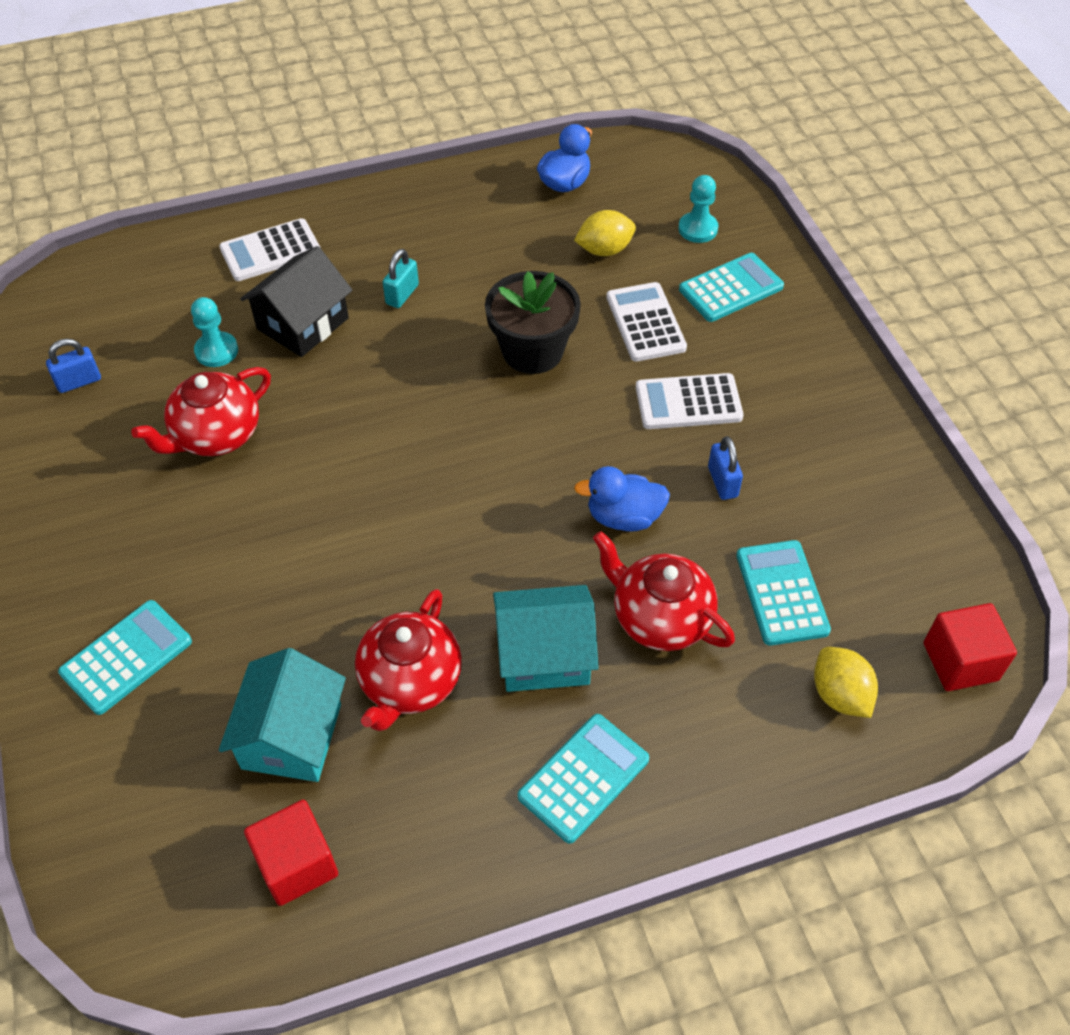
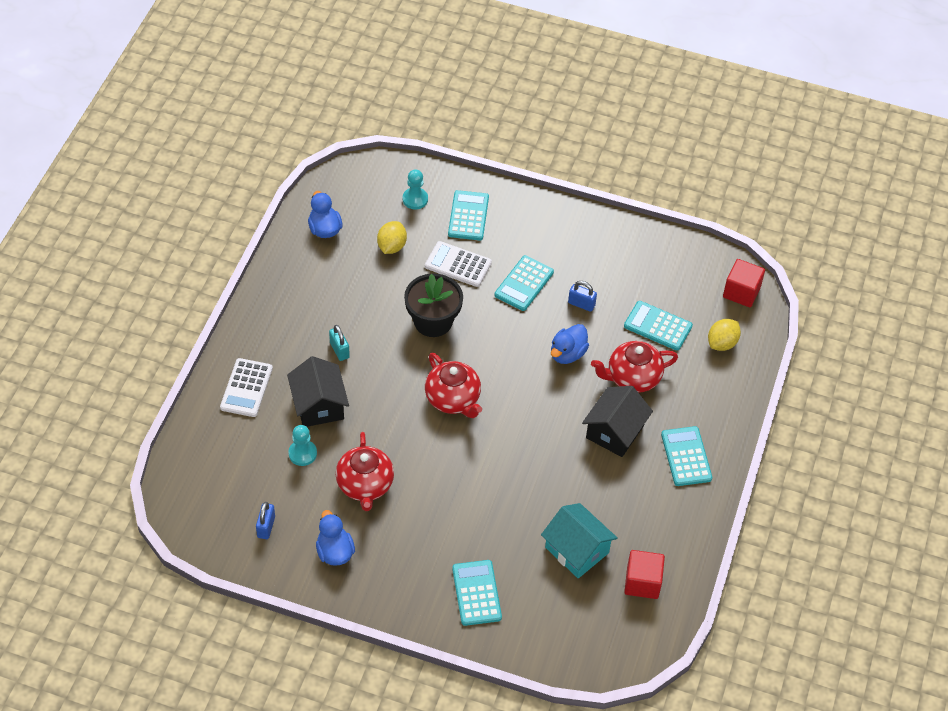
camera: 55 degrees left, 0 degrees up
(87, 466) = (335, 552): none -> blue duck
(410, 682) = (586, 489): red teapot -> red teapot (453, 399)
(544, 654) = (615, 431): turquoise house -> black house
(688, 402) = (524, 283): white calculator -> turquoise calculator
(839, 695) = (722, 343): yellow lemon -> yellow lemon turned 60 degrees counterclockwise

